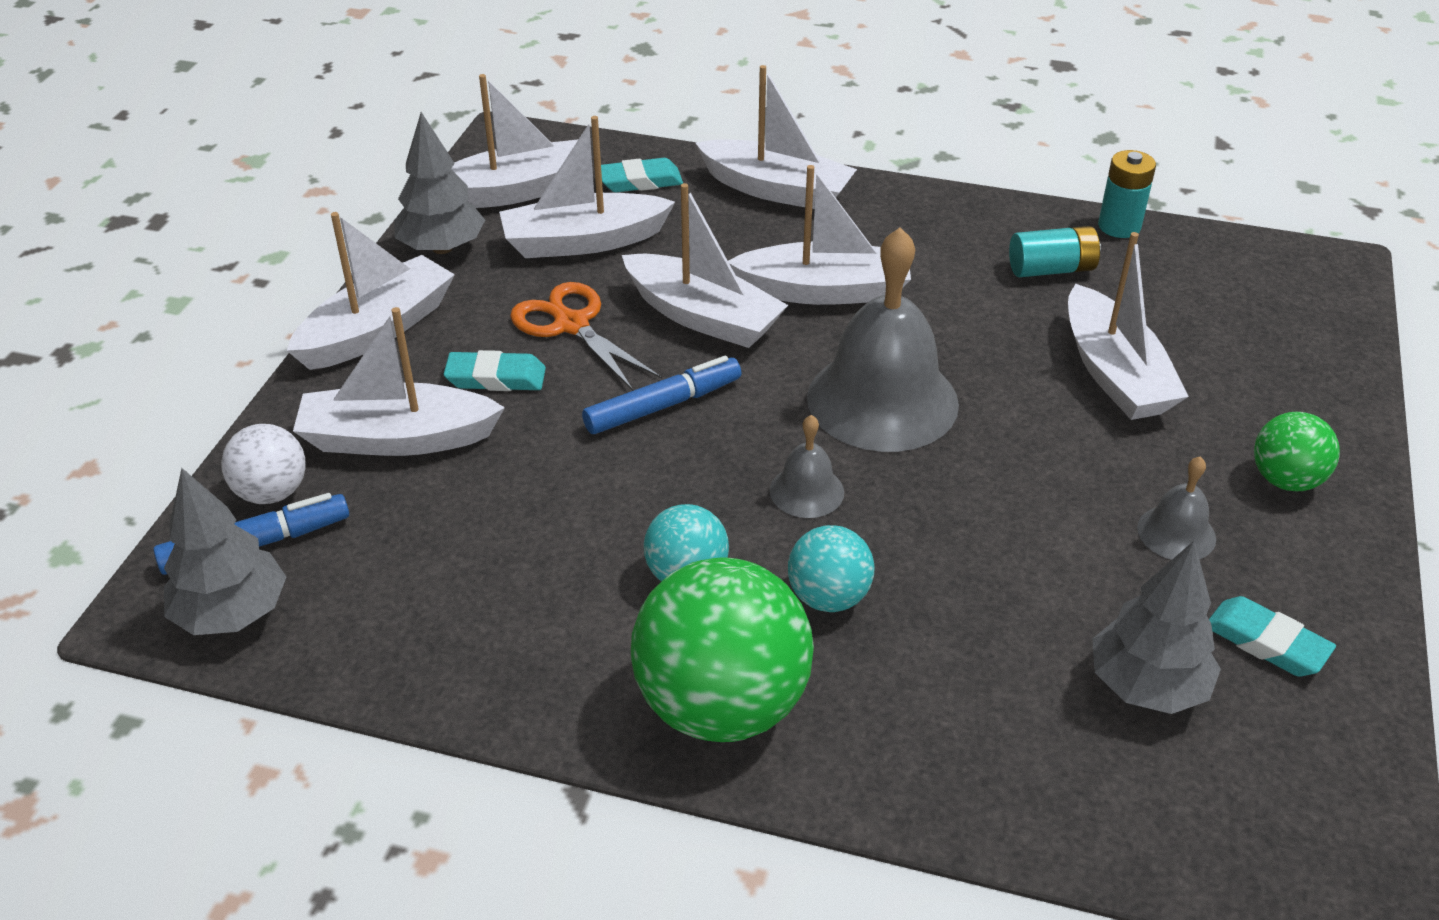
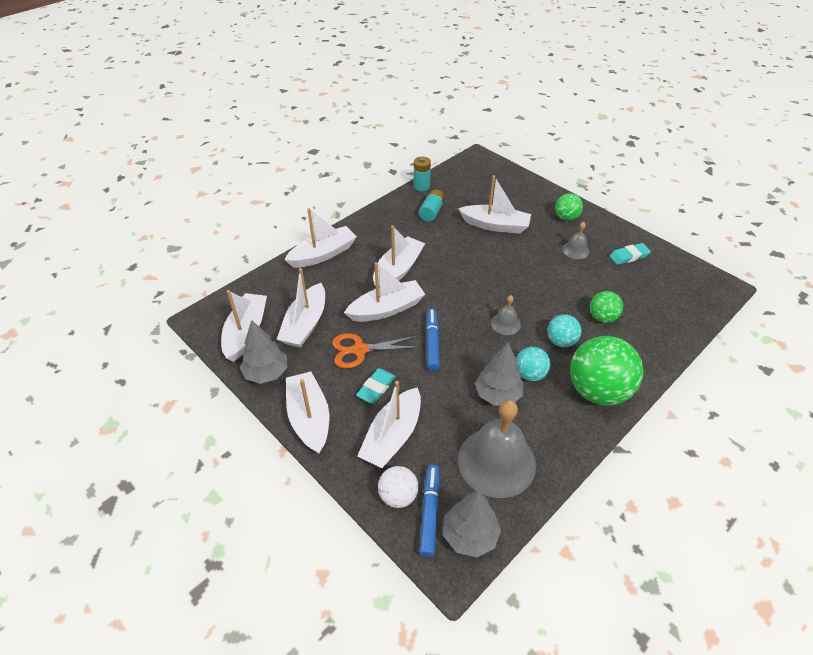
camera: 60 degrees left, 5 degrees up
(640, 181) = (278, 290): turquoise eraser -> none
(882, 400) = (471, 283): grey bell -> grey bell (496, 461)
(975, 650) = (602, 317): none -> green ball
(1146, 686) = (634, 288): grey tree -> grey tree (497, 394)

